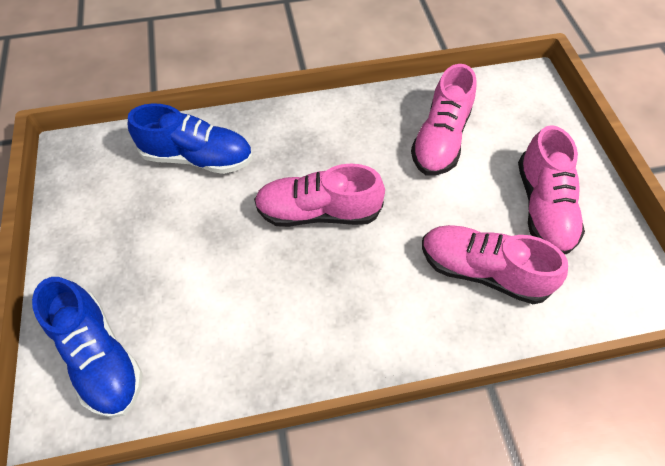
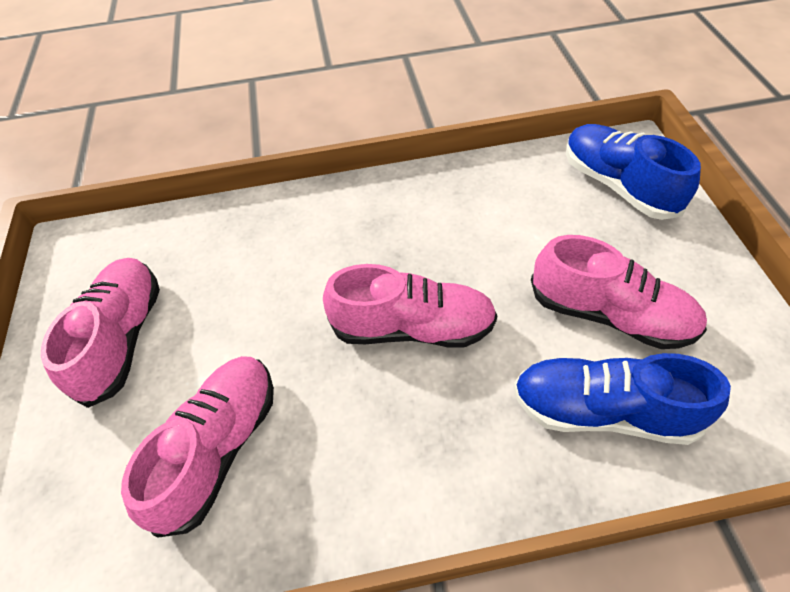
camera: 175 degrees left, 5 degrees down
(482, 271) = (229, 264): pink shoe -> pink shoe (609, 315)

